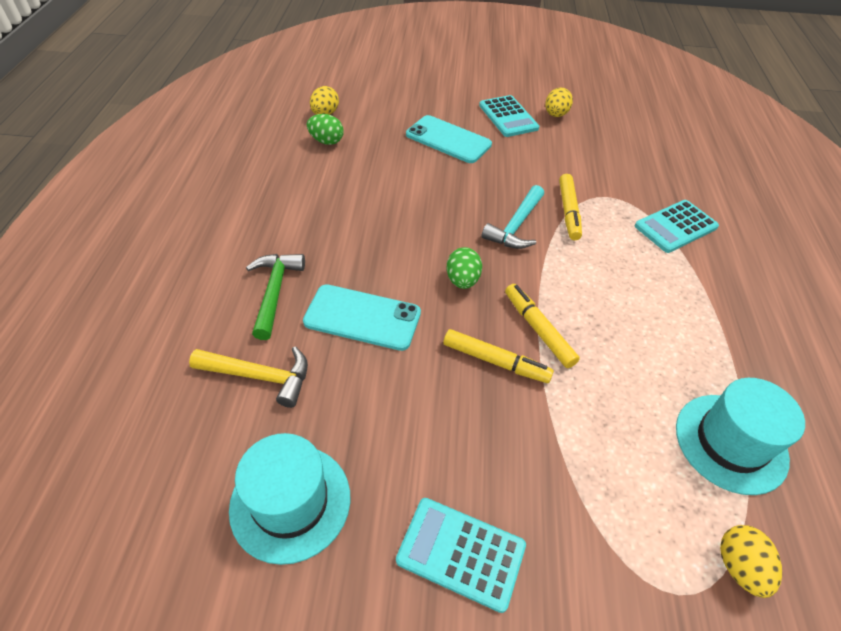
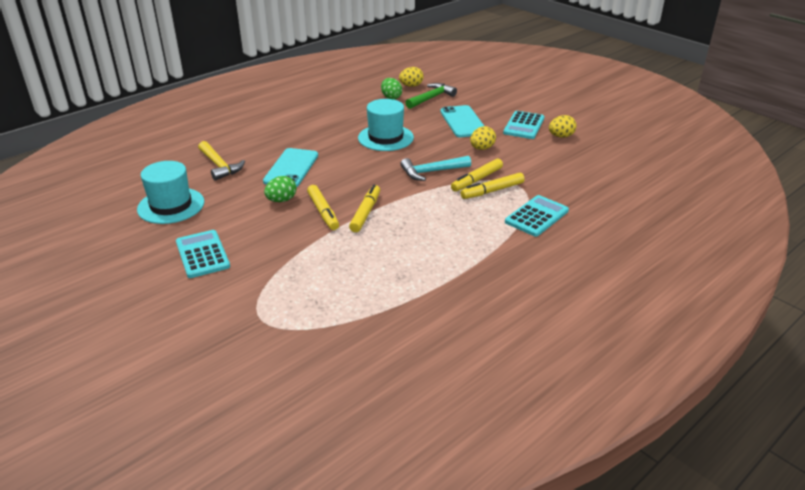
camera: 45 degrees right, 15 degrees down
(275, 291) = (270, 142): green hammer -> green hammer (431, 98)
(362, 317) = (291, 168): turquoise phone -> turquoise phone turned 45 degrees clockwise
(462, 280) = (361, 178): green egg -> green egg (281, 200)
(600, 218) = (492, 191): none -> yellow marker
(675, 227) = (536, 216): turquoise calculator -> turquoise calculator turned 120 degrees clockwise
(730, 443) = (384, 300): turquoise hat -> turquoise hat (385, 138)
(739, 567) = (303, 332): yellow egg -> yellow egg (482, 148)

